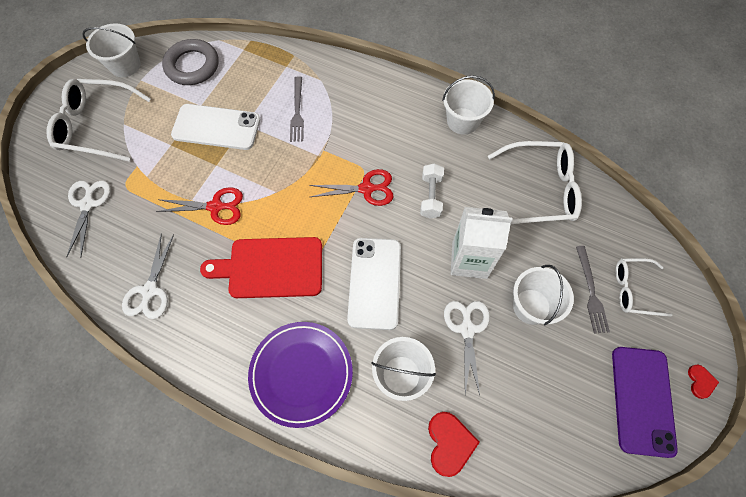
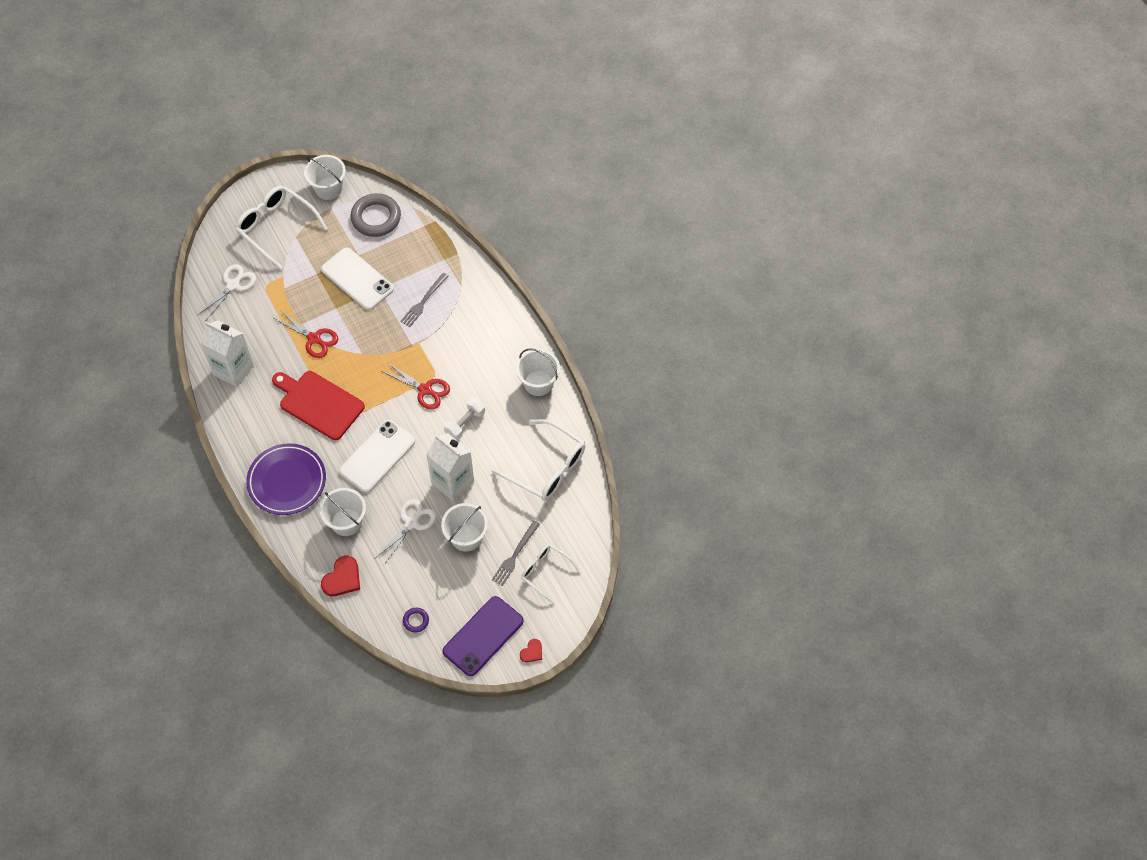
camera: 35 degrees right, 5 degrees down
(150, 290) = (233, 370): white scissors -> white carton
(564, 434) = (416, 621): none -> purple ring

